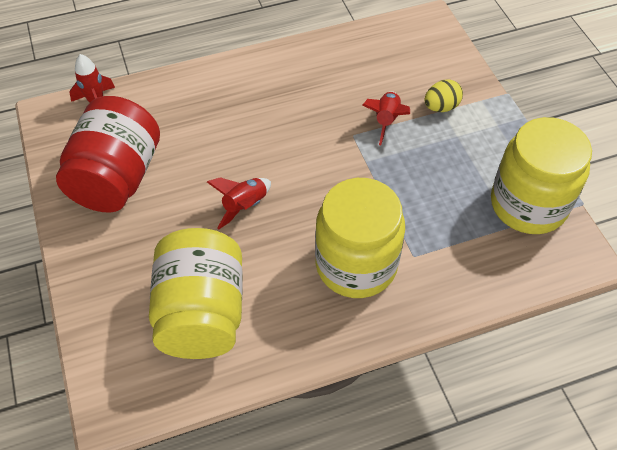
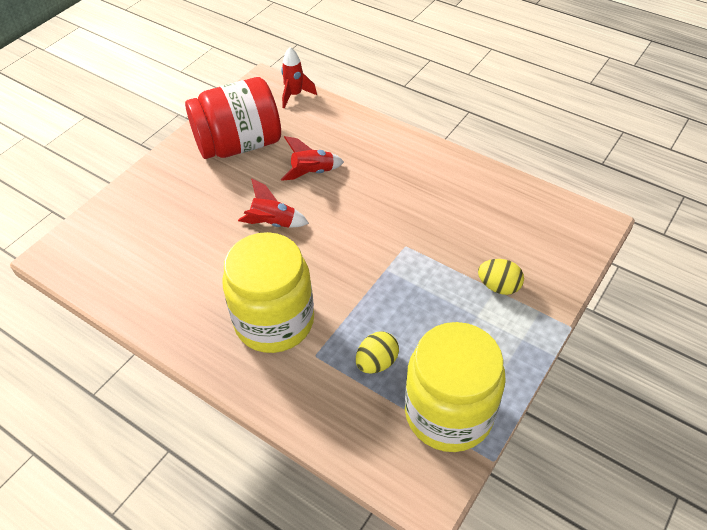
camera: 55 degrees right, 5 degrees down
(202, 313) = (159, 256): yellow jar -> none
(386, 121) = (442, 258): red rocket -> red rocket (312, 173)
(452, 220) = (376, 362): none -> yellow egg

